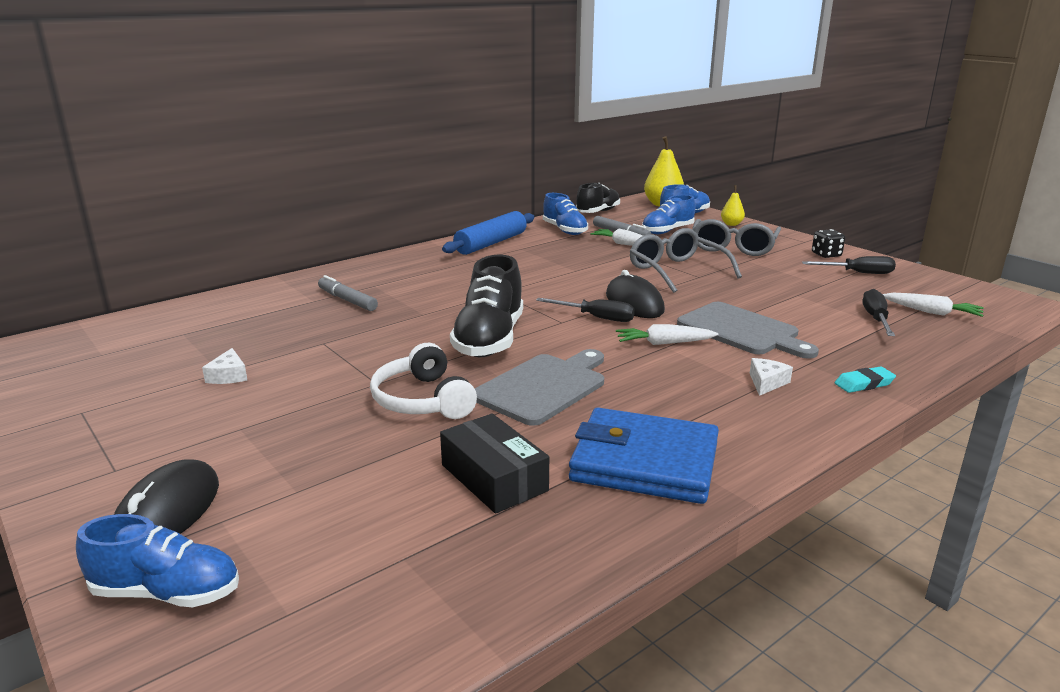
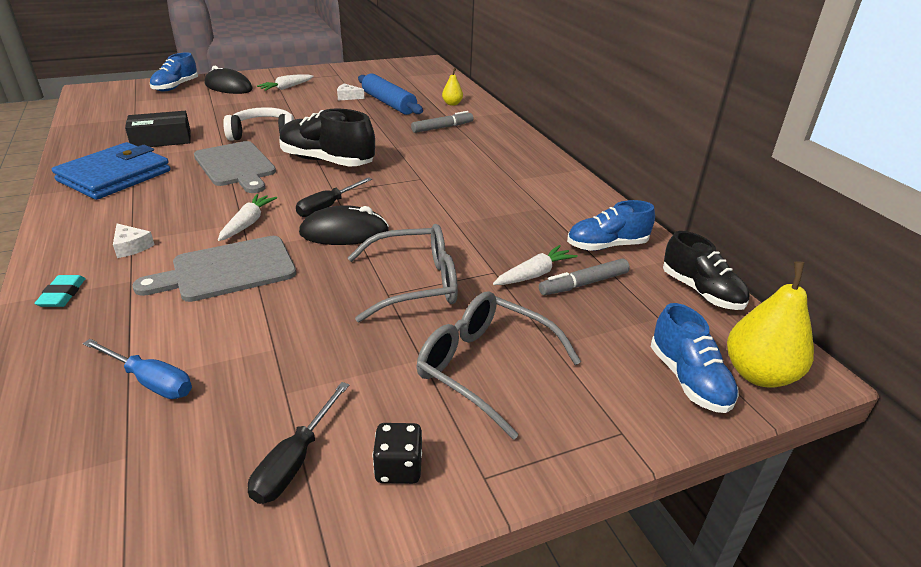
camera: 105 degrees right, 10 degrees up
(491, 243) = (565, 195): blue rolling pin -> blue rolling pin (389, 103)
(667, 231) = (587, 328): blue shoe -> none
(731, 224) = (616, 418): yellow pear -> yellow pear (452, 104)
(876, 319) = (150, 381): black screwdriver -> blue screwdriver
(931, 312) = (106, 454): white carrot -> white carrot (286, 88)

